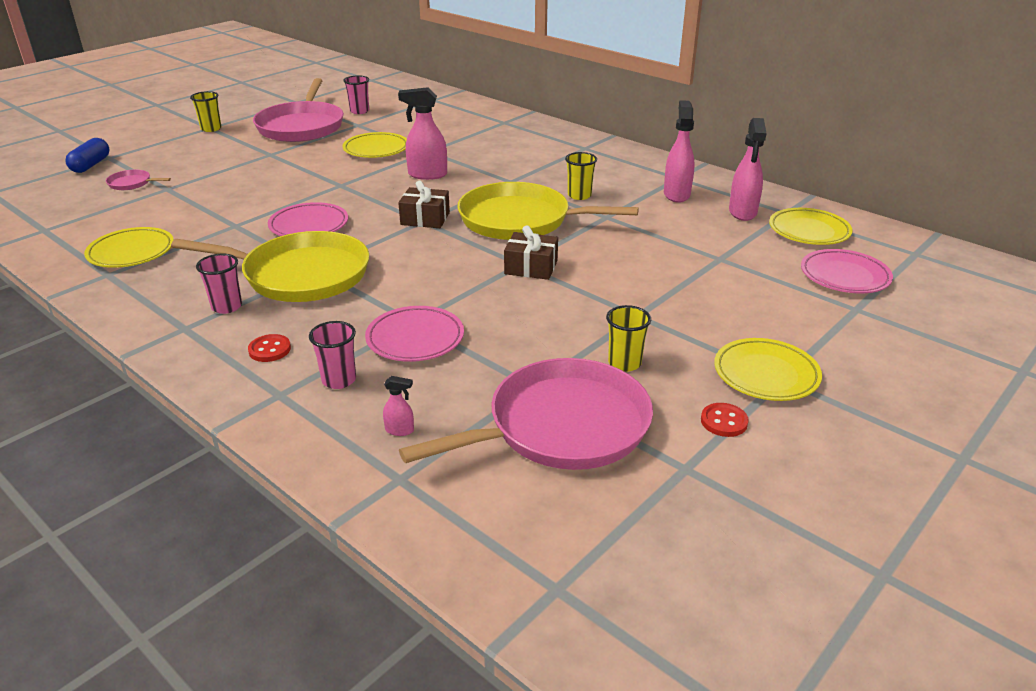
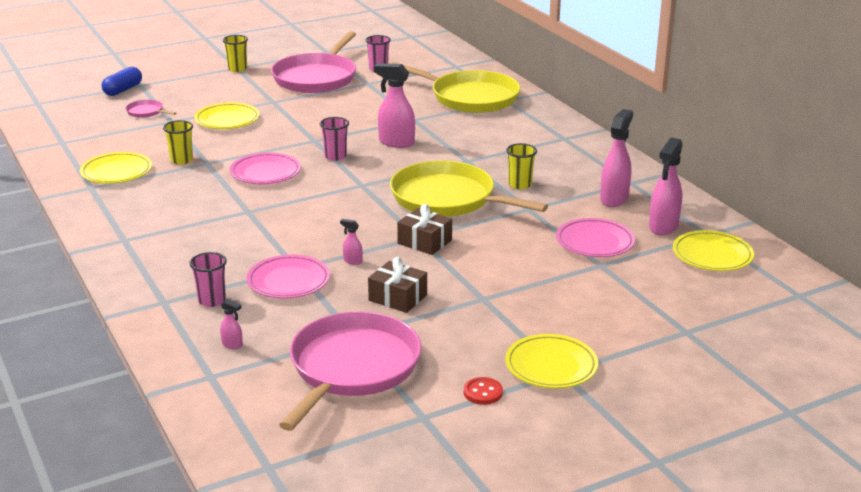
camera: 20 degrees right, 5 degrees down
(227, 306) = (163, 229): pink cup -> pink cup (335, 156)
(269, 350) = (175, 268): red button -> none
(300, 275) = (233, 214): yellow pan -> yellow pan (470, 97)
(376, 149) = (368, 111): yellow plate -> yellow plate (227, 120)
(425, 218) = (366, 183): brown gift -> brown gift (398, 298)
(470, 302) = (352, 261): none -> pink spray bottle
(561, 427) = (352, 368): pink pan -> pink pan turned 60 degrees counterclockwise
(624, 363) = (440, 333): yellow cup -> yellow cup (181, 160)
(844, 276) = (705, 302): pink plate -> pink plate (595, 242)

